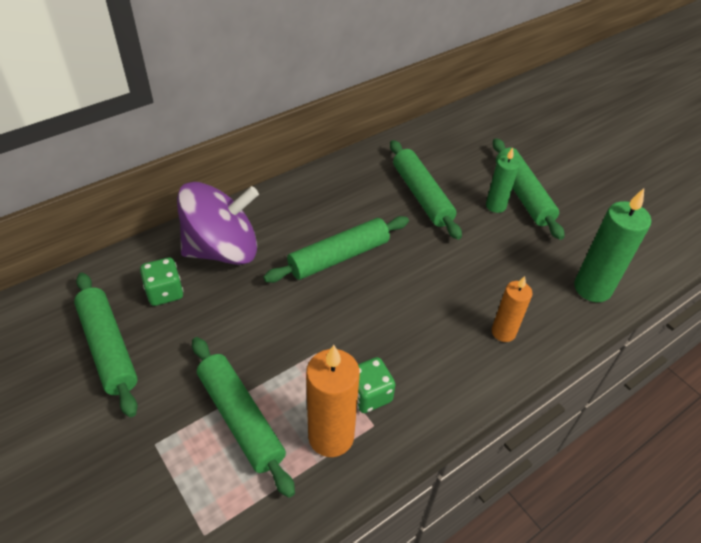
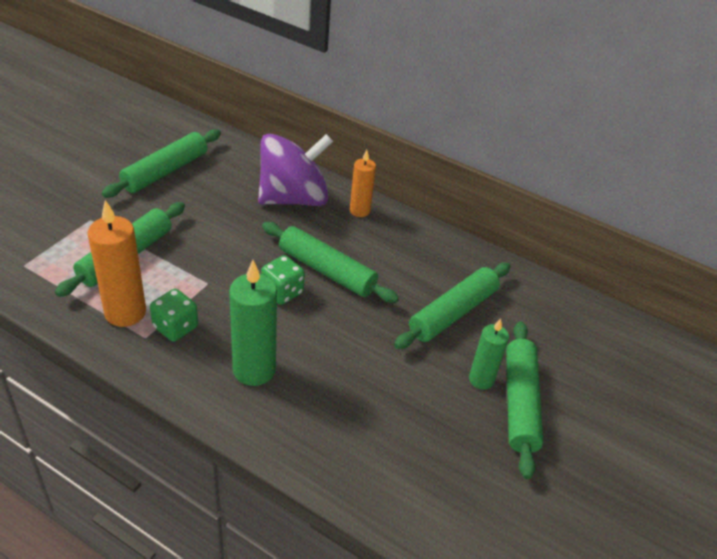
camera: 65 degrees right, 5 degrees down
(165, 292) = (230, 181): green dice -> green dice (282, 292)
(223, 250) = (293, 198): purple spinning top -> purple spinning top turned 75 degrees counterclockwise
(503, 332) = (292, 415): orange candle -> orange candle (359, 211)
(523, 194) = (519, 403): green rolling pin -> green rolling pin turned 45 degrees counterclockwise
(592, 288) = (401, 494): green candle -> green candle (254, 370)

